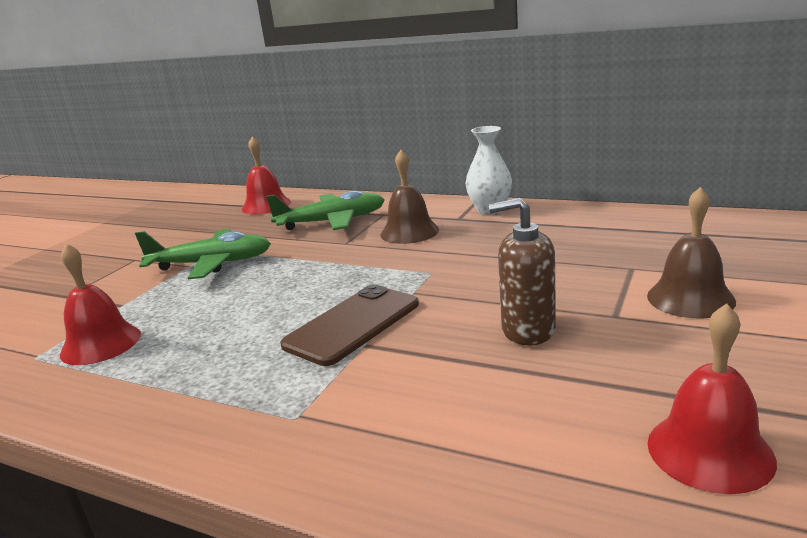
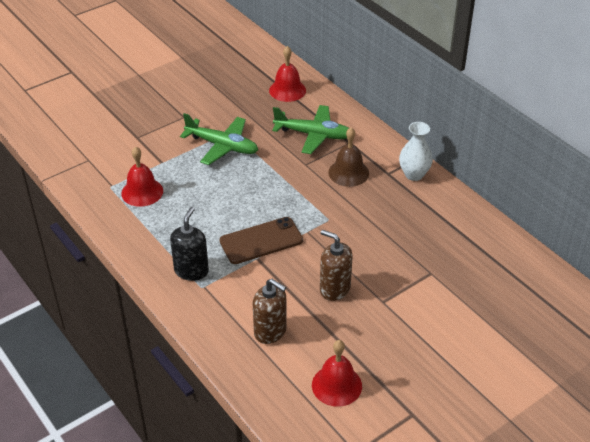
camera: 25 degrees right, 20 degrees up
(257, 403) = (191, 271): none -> black soap dispenser
(488, 425) = (270, 331): none -> brown soap dispenser
(690, 298) = (430, 310): brown bell -> none

